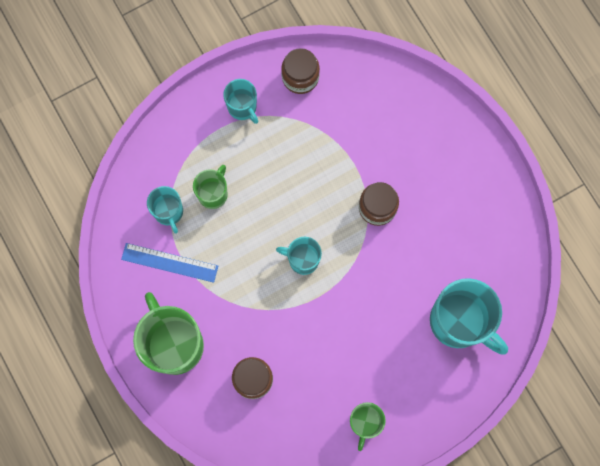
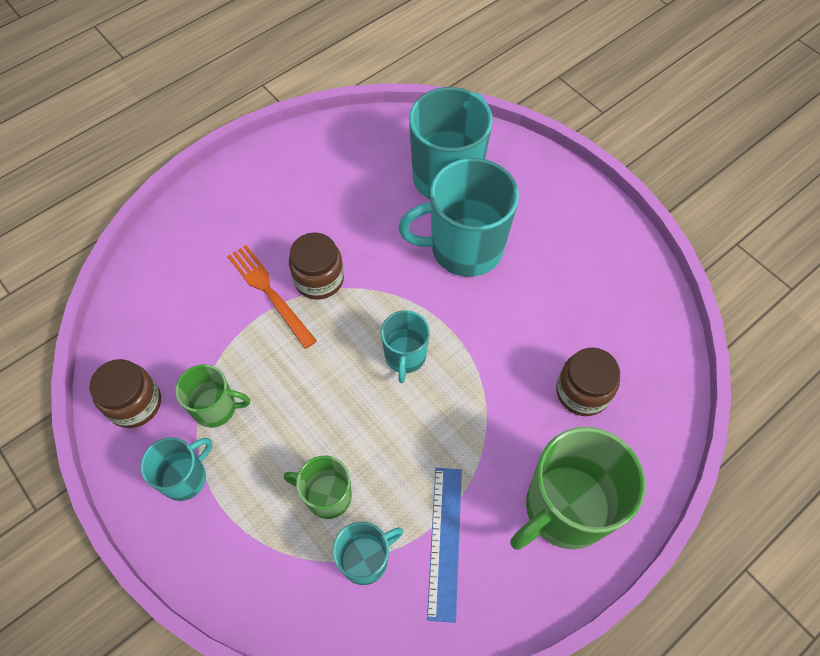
camera: 100 degrees left, 15 degrees down
(364, 422) = (595, 255): green mug -> green mug (216, 408)
(371, 171) = (269, 293): none -> orange fork
(387, 320) = (464, 248): none -> turquoise mug

